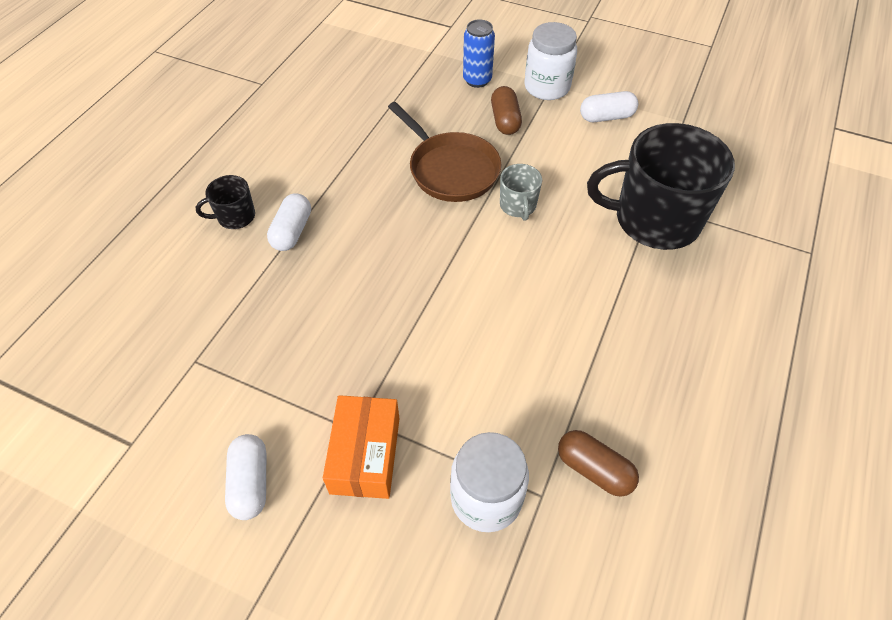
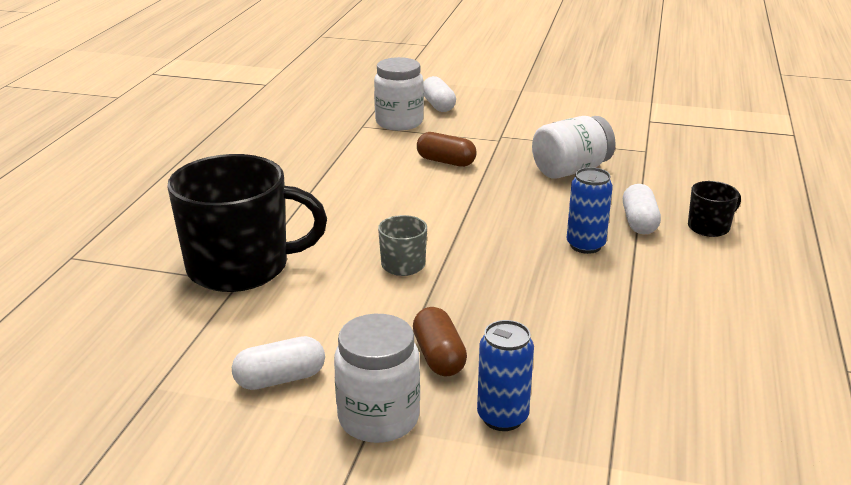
camera: 170 degrees right, 25 degrees down
(250, 482) = (556, 116): white capsule -> white capsule (438, 105)
(307, 330) = (570, 170): none -> white jar
(357, 208) = (585, 245): none -> blue can
(365, 455) = (487, 129): orange box -> none
(450, 169) = (496, 290): brown pan -> none
(594, 469) = (326, 136): brown capsule -> brown capsule (446, 161)

